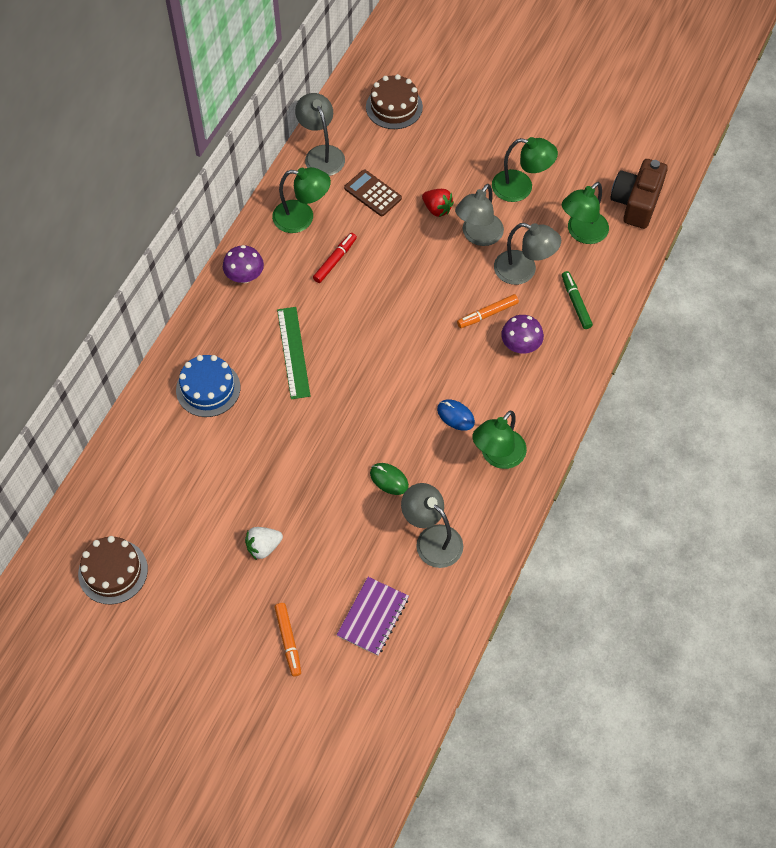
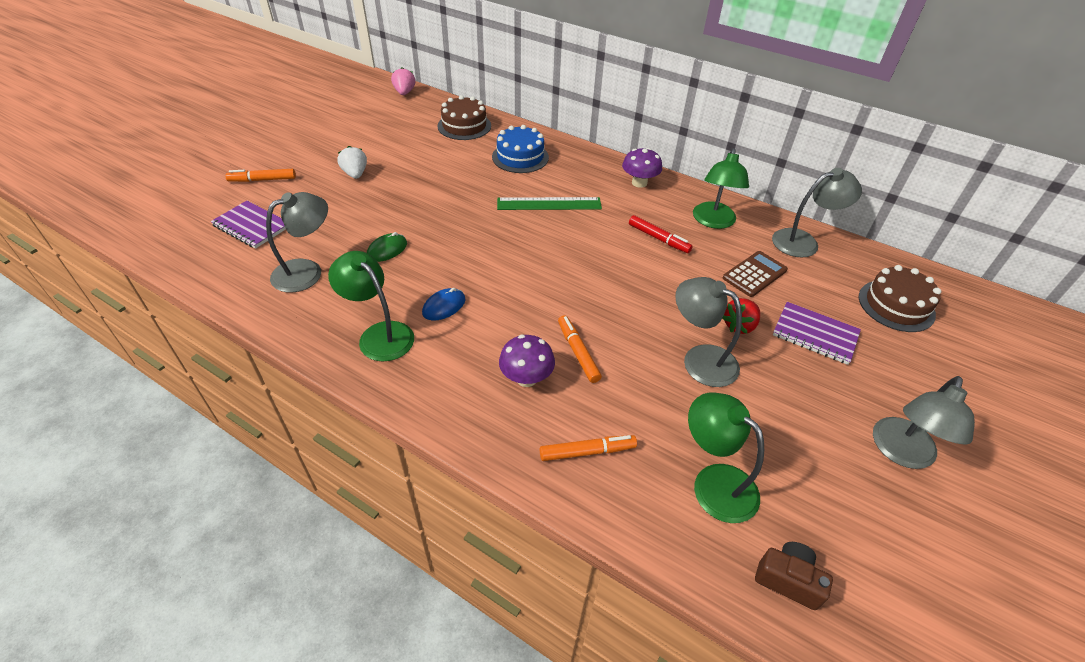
camera: 95 degrees right, 15 degrees down
(61, 545) = (404, 92): none -> pink strawberry
(113, 571) = (372, 110): brown cake -> brown cake (464, 126)
(437, 162) = (815, 334): none -> purple notebook
(521, 188) = (790, 418): green lamp -> none
(523, 271) = (644, 399): grey lamp -> grey lamp (901, 453)
(576, 303) = (586, 452): green marker -> orange marker
(636, 203) = (788, 580): brown camera -> brown camera, size x0.58

